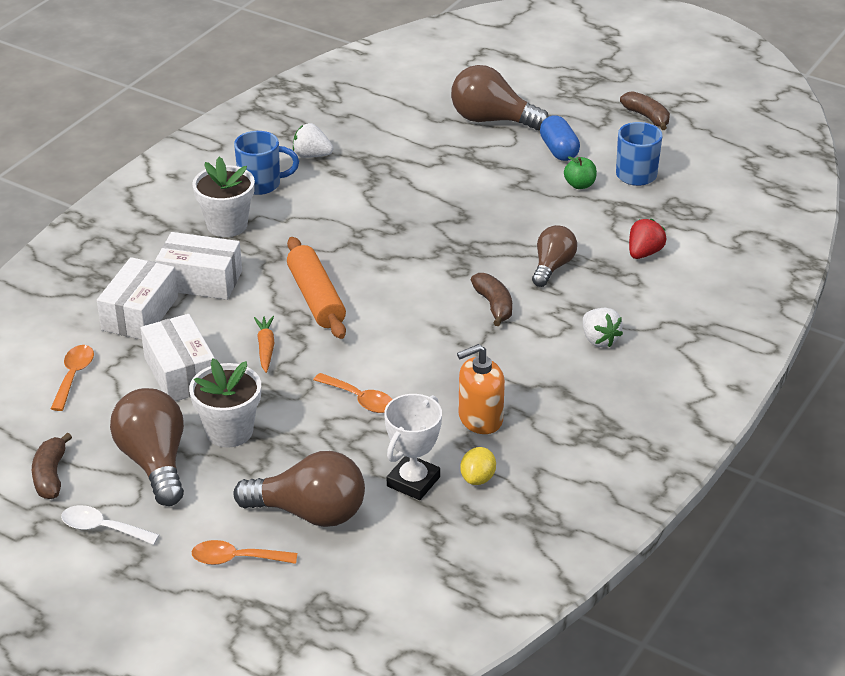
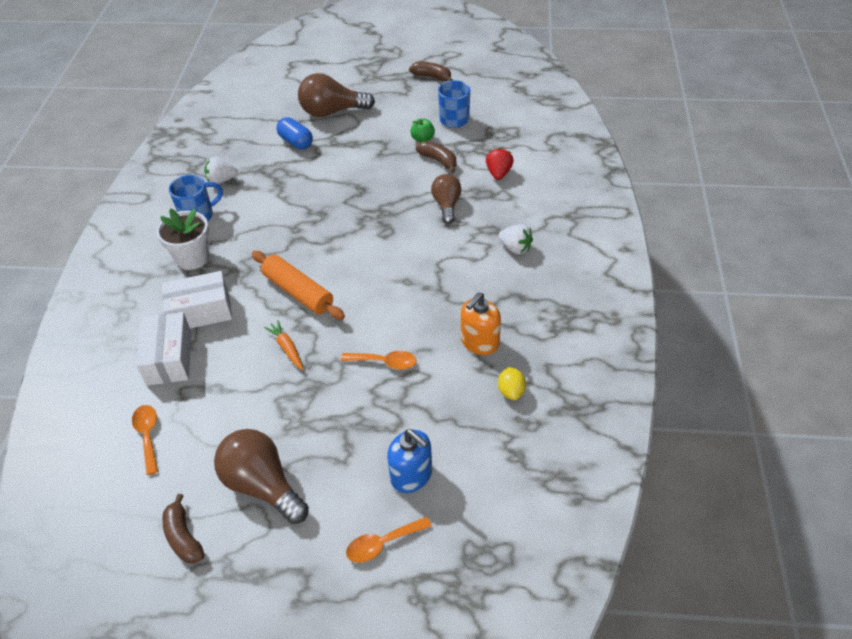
camera: 25 degrees left, 10 degrees up
(102, 528) = (257, 567): white spoon -> none
(180, 373) = (234, 397): white box -> none
(229, 431) = (304, 431): white flower pot -> none
(310, 513) = (411, 475): brown light bulb -> blue soap dispenser
(413, 481) = (468, 414): white trophy -> none
(494, 305) = (428, 249): brown banana -> brown banana (438, 160)
(558, 150) = (391, 119): blue capsule -> blue capsule (296, 142)

